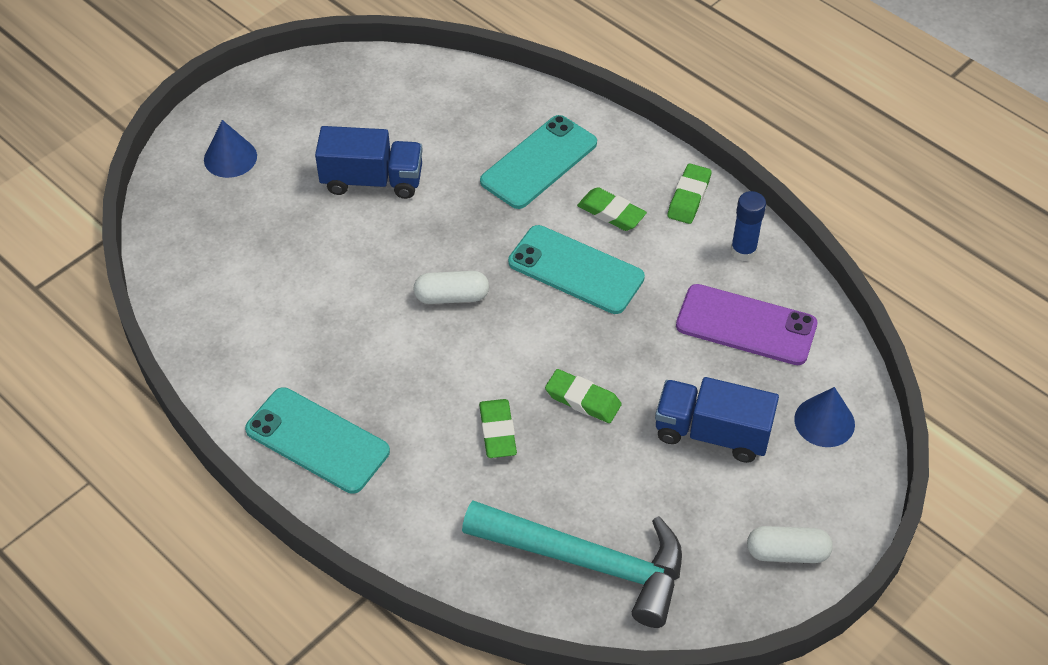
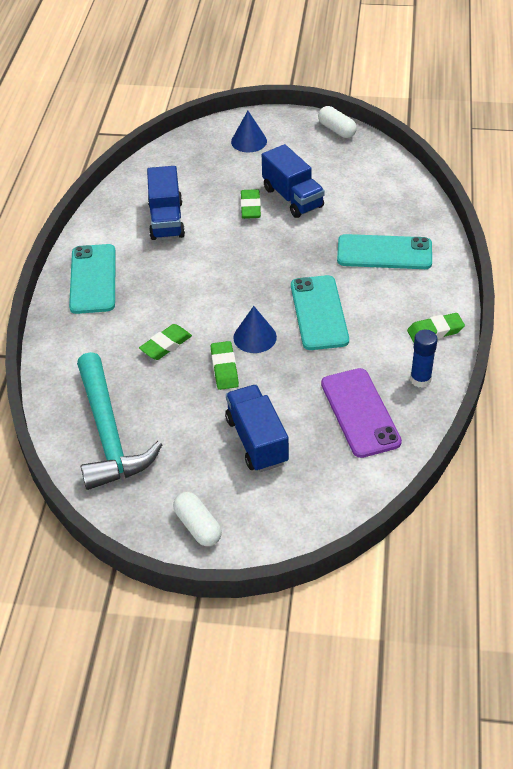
camera: 55 degrees right, 5 degrees down
(287, 312) = (166, 220): none -> blue truck
(452, 296) = (243, 274): white capsule -> white capsule (336, 130)
(611, 213) = (381, 304): green eraser -> green eraser (250, 207)
(824, 421) = (321, 492): blue cone -> blue cone (255, 337)

